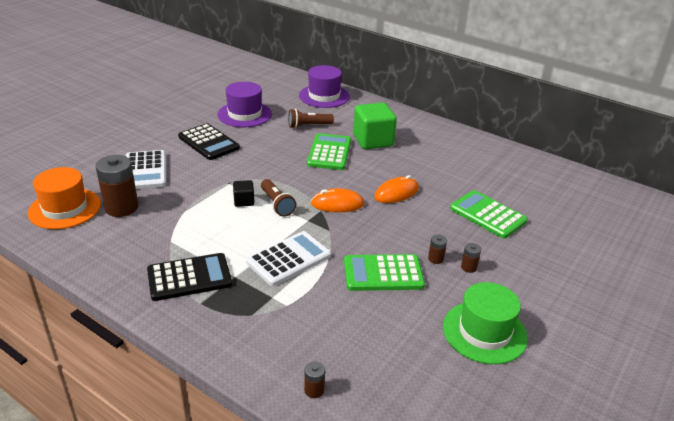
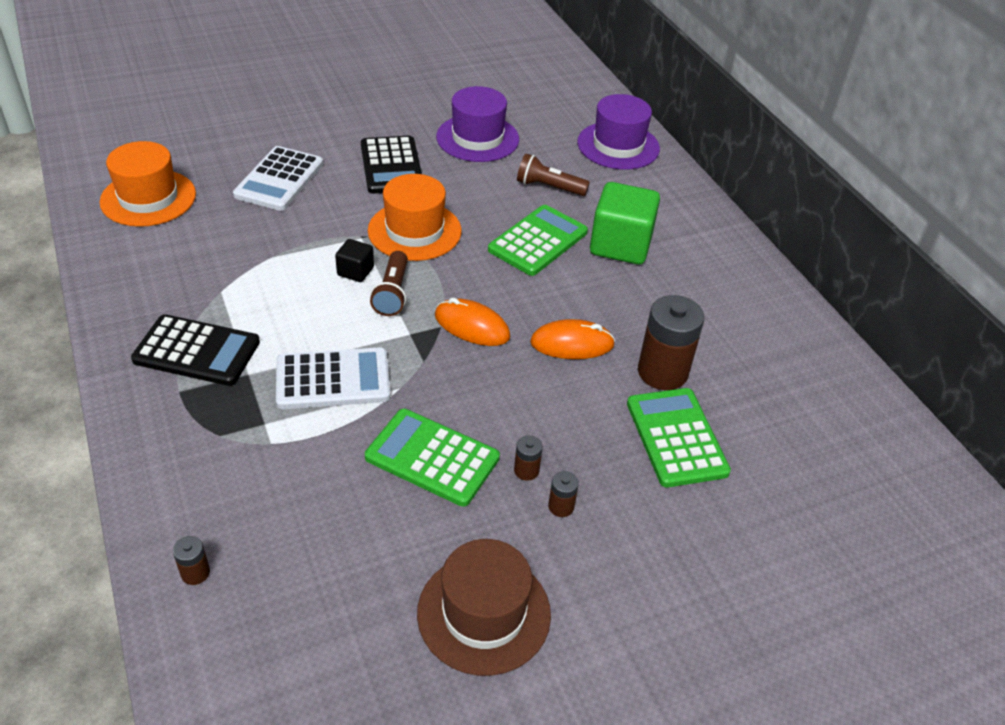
camera: 30 degrees right, 10 degrees up
(121, 207) = (208, 222): brown battery -> brown battery (662, 372)
(257, 170) = (414, 231): none -> orange hat
(484, 332) = (484, 613): green hat -> brown hat

